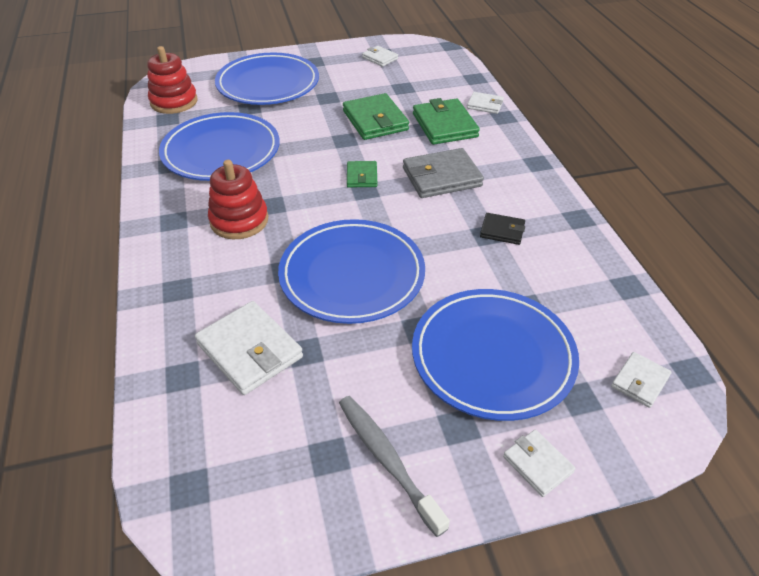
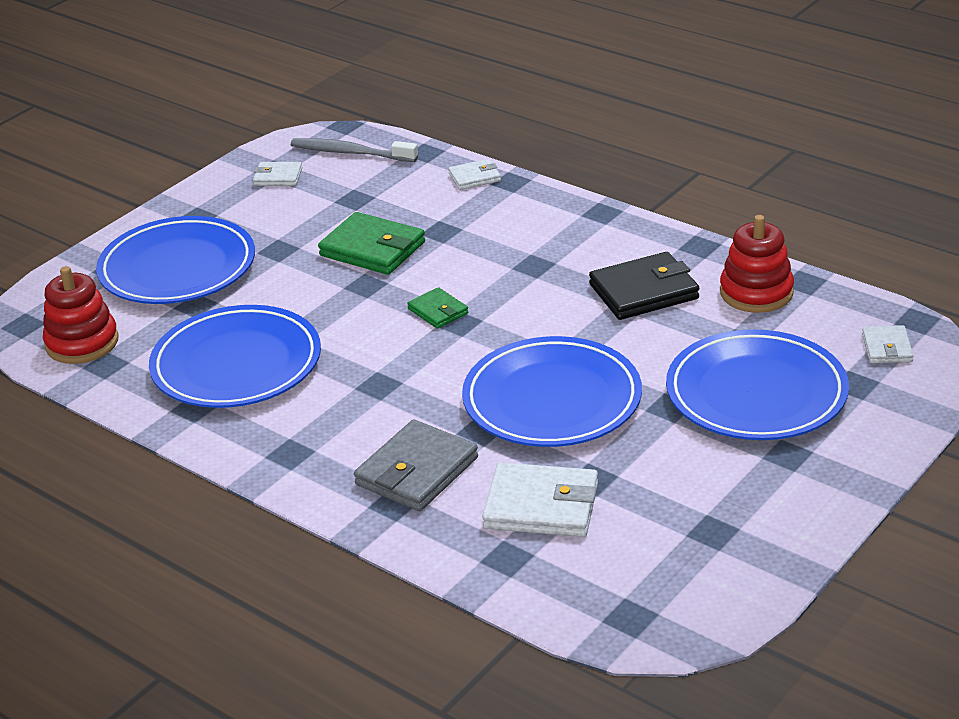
camera: 35 degrees left, 10 degrees down
(239, 220) = (365, 415): red stacking toy -> red stacking toy (756, 293)
(387, 460) = (761, 506): grey toothbrush -> grey toothbrush (351, 153)
(441, 177) = (523, 272): grey wallet -> grey wallet (417, 471)
(444, 125) = (458, 219): green wallet -> none
(502, 231) = (644, 291): black wallet -> black wallet, size x1.81
(537, 464) = (873, 443): white wallet -> none

